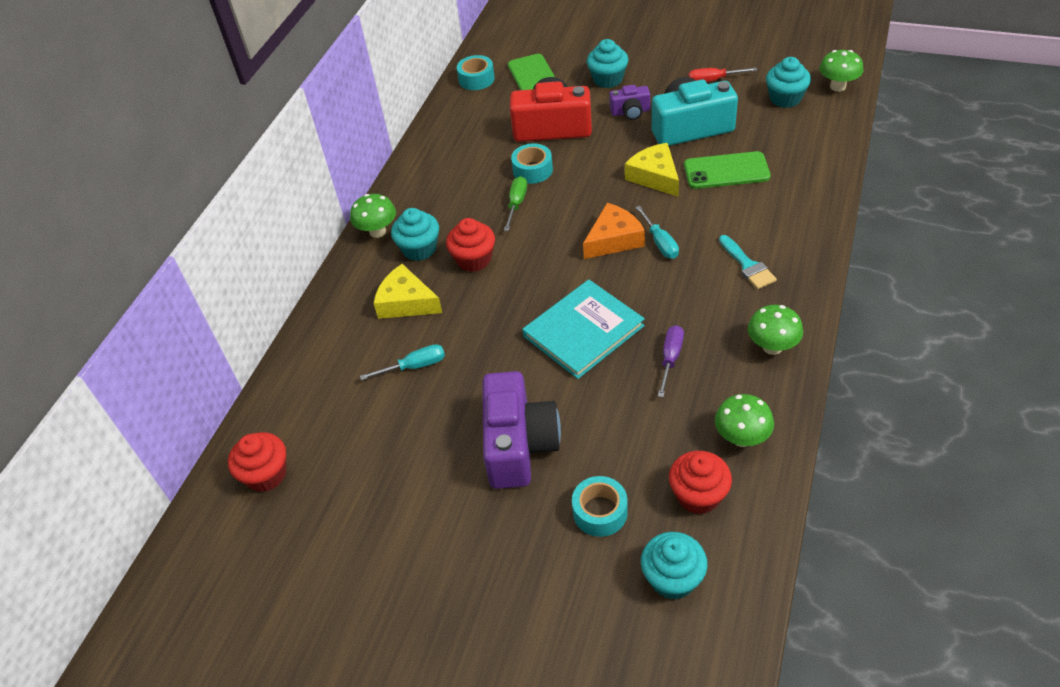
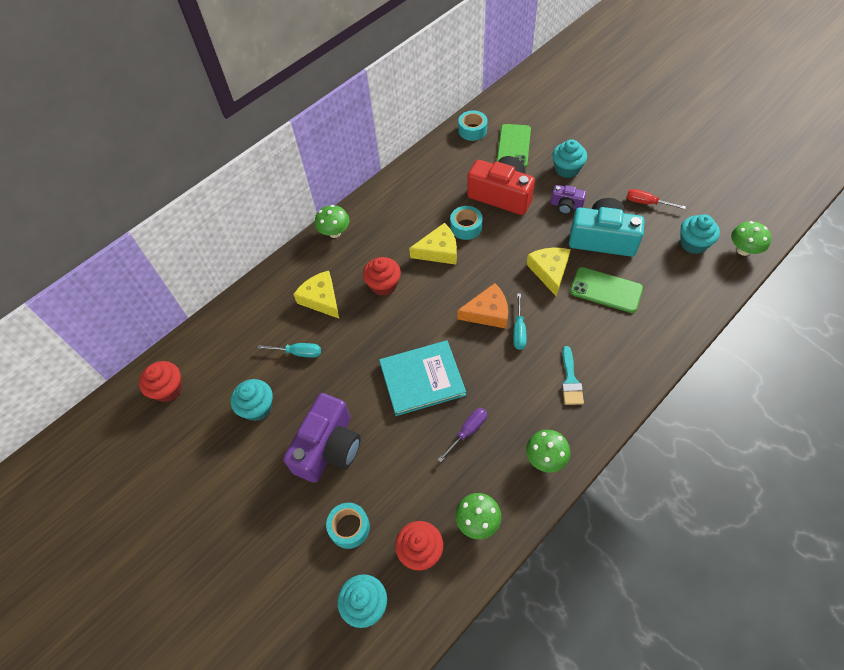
camera: 25 degrees right, 10 degrees up
(419, 249) = (353, 259): turquoise cupcake -> turquoise cupcake (257, 407)
(516, 203) = (438, 251): green screwdriver -> yellow cheese

